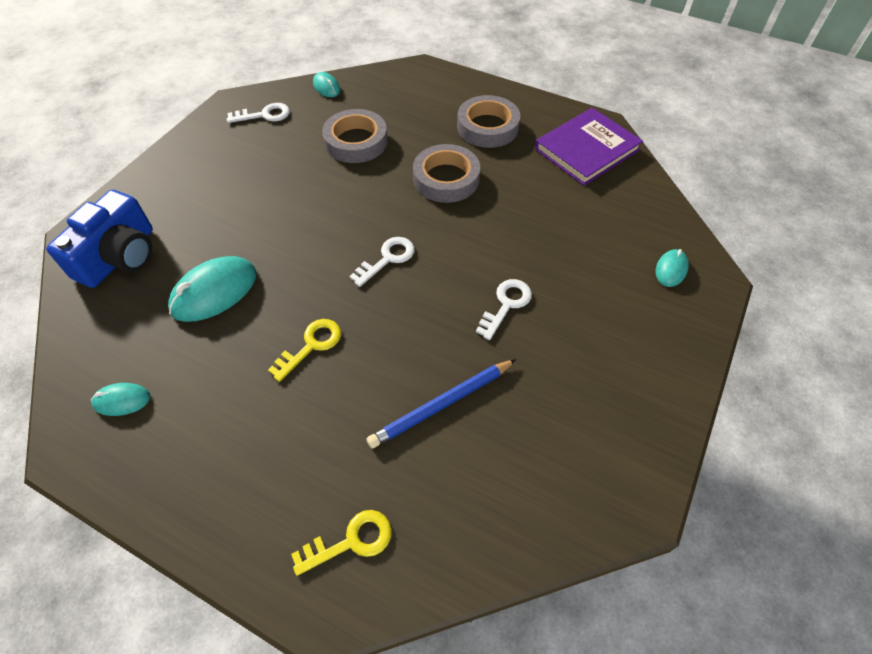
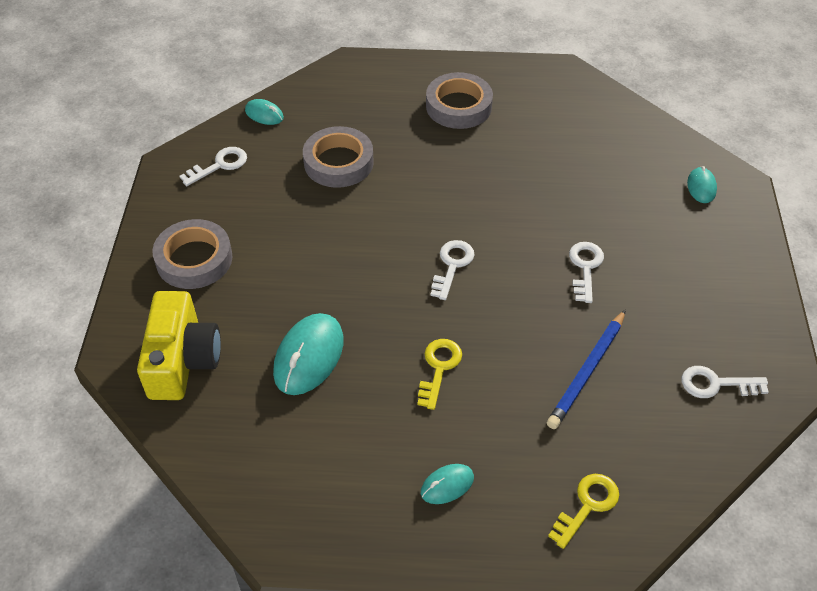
camera: 25 degrees left, 5 degrees down
(120, 257) = (182, 360): blue camera -> yellow camera
(122, 400) = (298, 485): turquoise mouse -> turquoise mouse (447, 485)
(446, 179) = (454, 171): grey tape -> grey tape (194, 259)
(563, 473) = (716, 384): none -> white key
(586, 149) = (564, 99): purple book -> none

